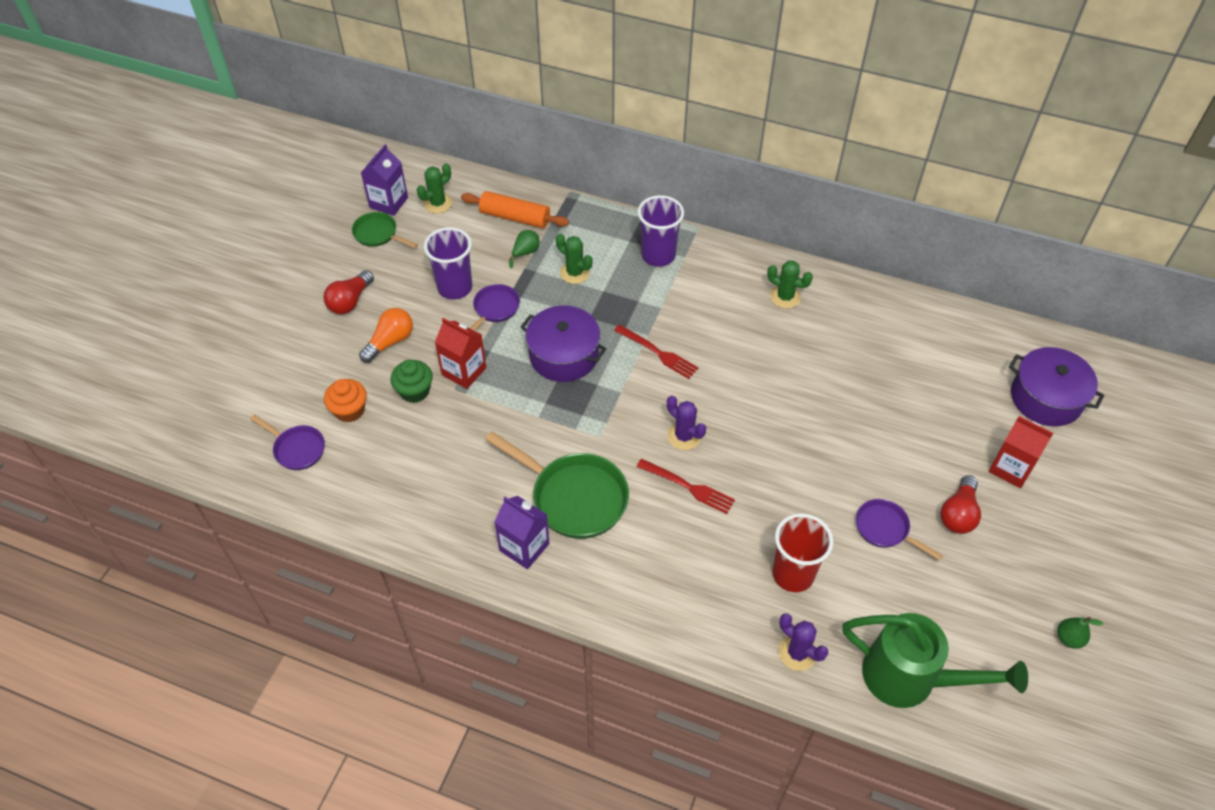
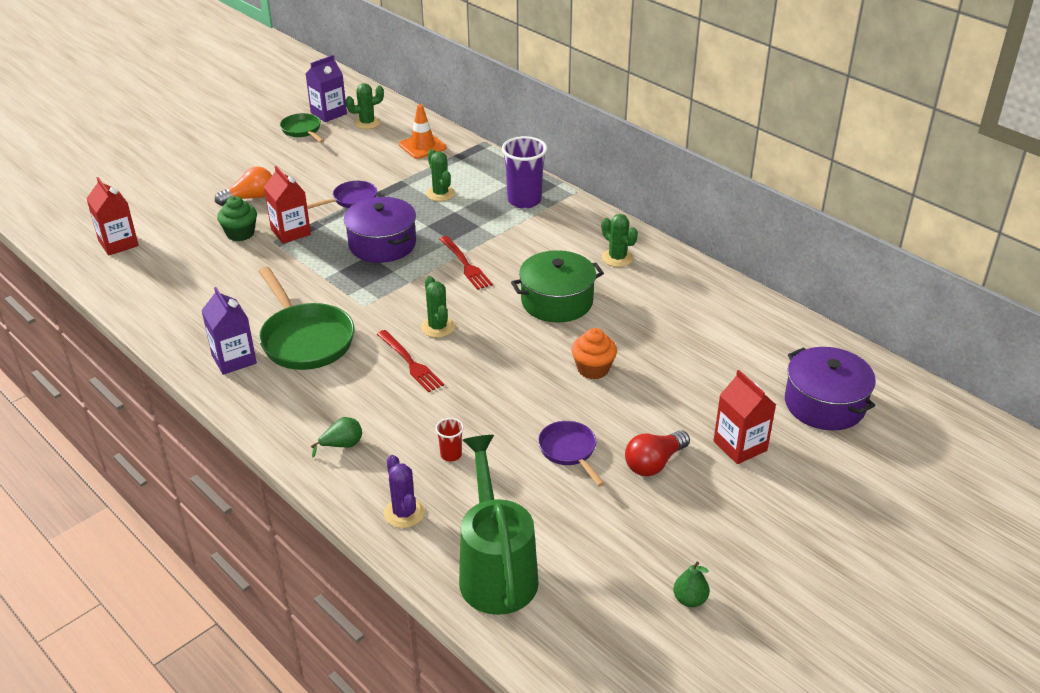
camera: 25 degrees right, 15 degrees down
(297, 449) = (118, 243): purple pan -> red carton
(349, 410) = (179, 231): orange cupcake -> orange cupcake (593, 369)
(350, 301) = (243, 165): red light bulb -> none
(455, 288) = (332, 178): purple cup -> none
(515, 217) = (422, 146): orange rolling pin -> orange traffic cone
(525, 252) = (410, 170): green pear -> green pear (342, 445)
(684, 436) = (437, 327): purple cactus -> green cactus
(766, 367) = (557, 301): none -> green pot
(793, 574) = (451, 455): red cup -> red cup, size x0.48
(910, 678) = (496, 571): green watering can -> green watering can turned 150 degrees counterclockwise

